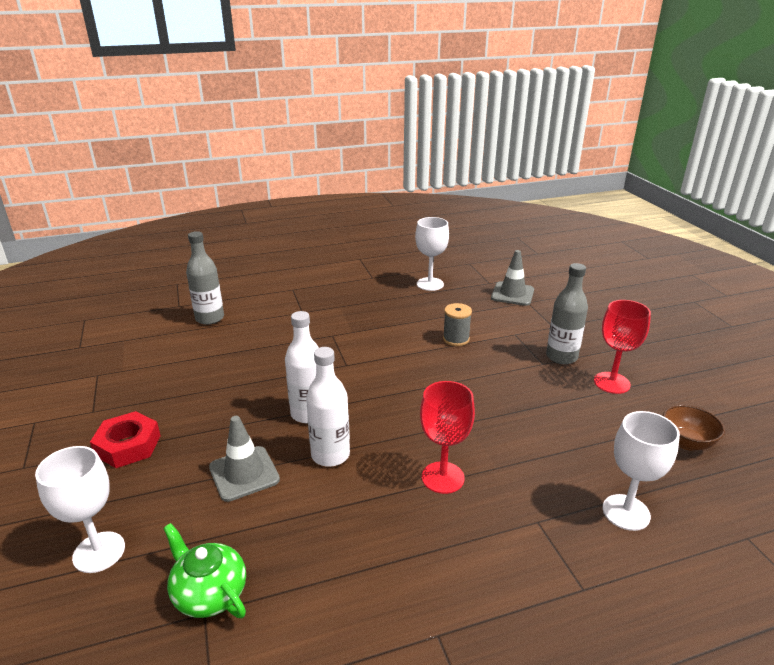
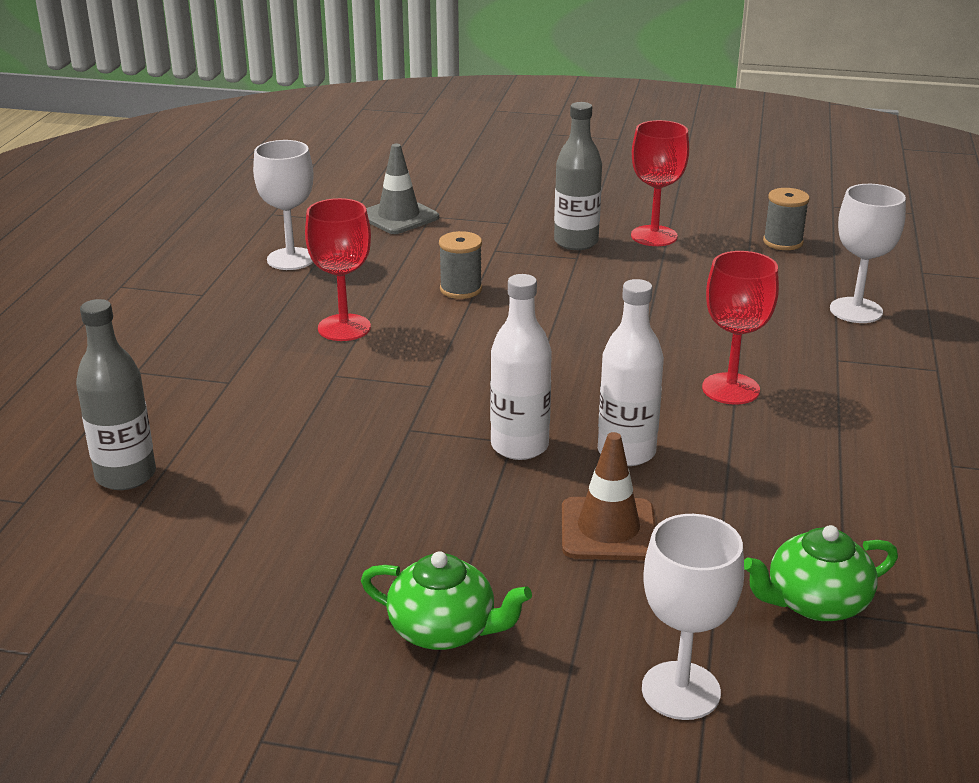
camera: 60 degrees left, 0 degrees up
(128, 445) = (444, 630): red nut -> green teapot
(244, 473) = (608, 530): grey traffic cone -> brown traffic cone
(378, 321) = (344, 328): none -> red goblet
(686, 442) = (783, 242): brown bowl -> grey spool

